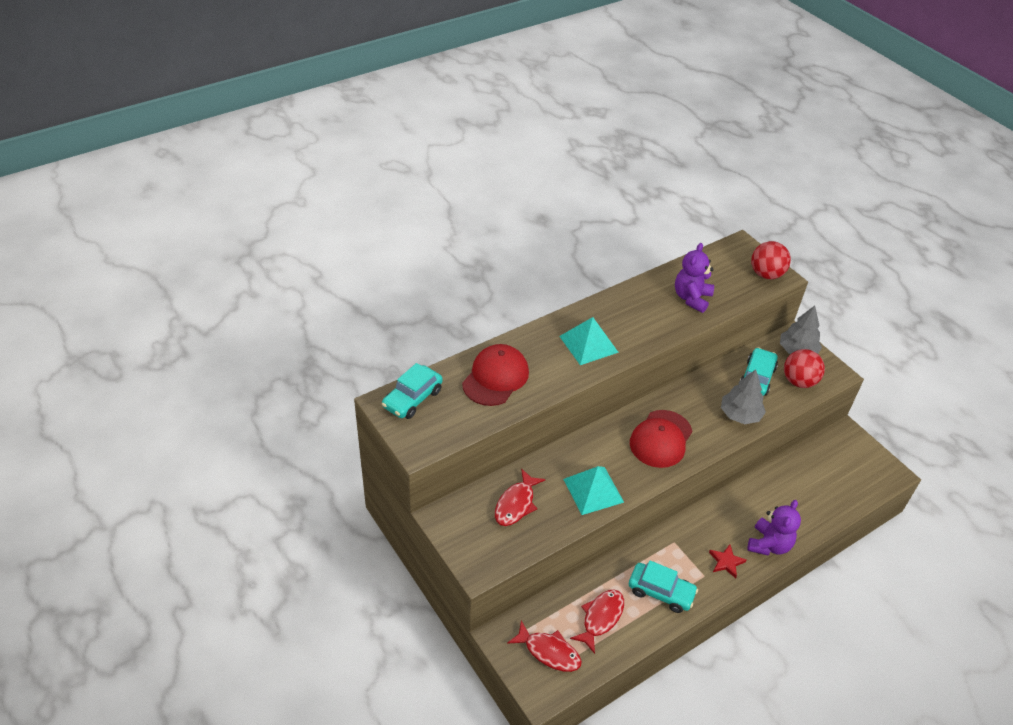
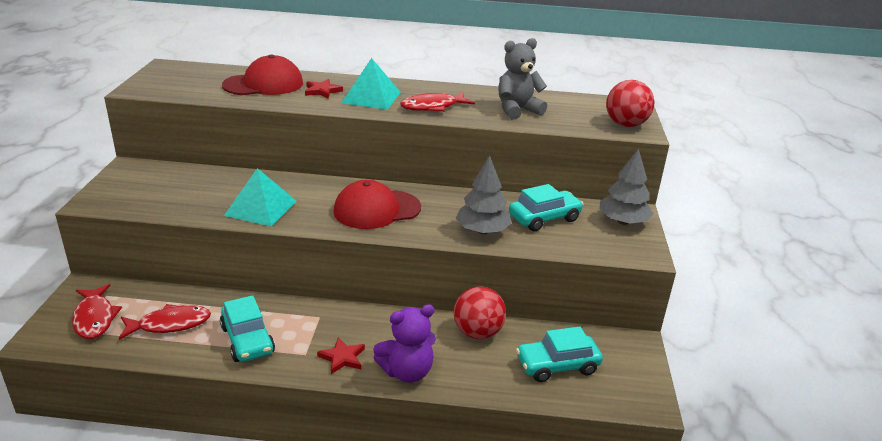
camera: 40 degrees right, 15 degrees down
(412, 398) = (187, 71): turquoise car -> turquoise car (557, 365)
(516, 504) = (190, 186): red fish -> red fish (433, 107)
(547, 358) = (322, 91): none -> red star
(691, 298) = (517, 110): purple teddy bear -> grey teddy bear
(799, 381) = (588, 239): red ball -> red ball (477, 332)

